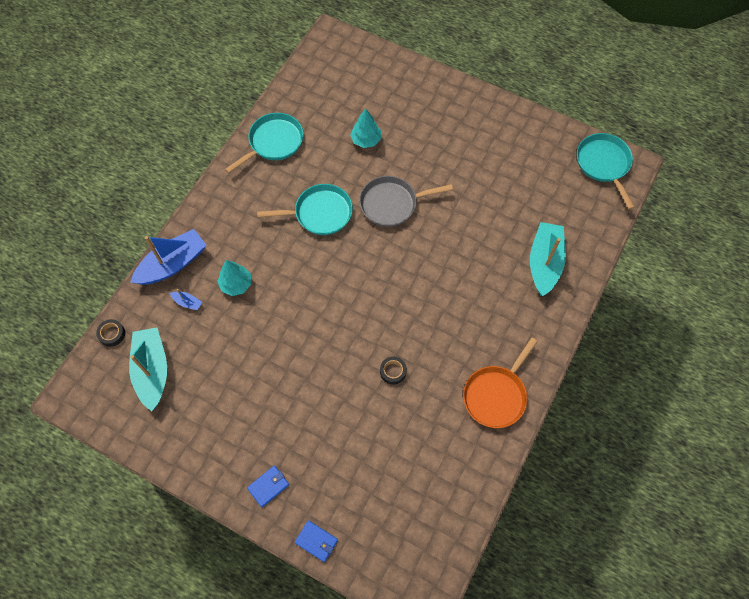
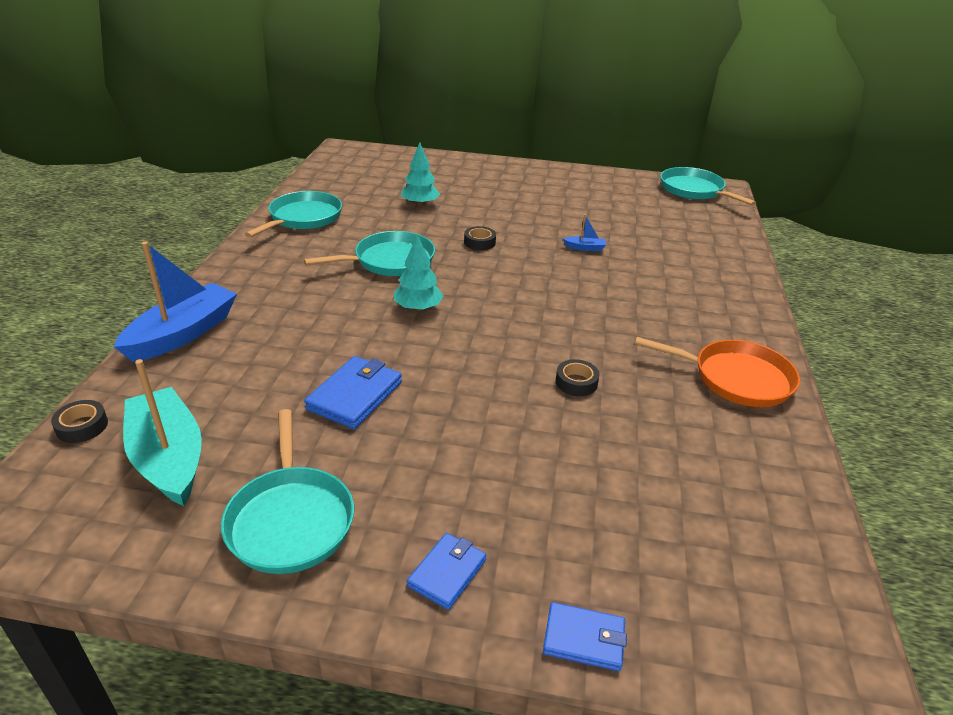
camera: 20 degrees left, 30 degrees down
(187, 302) = (217, 368): blue boat -> blue boat (585, 248)
(204, 431) = (290, 519): none -> turquoise pan
(236, 284) = (293, 337): turquoise tree -> turquoise tree (418, 308)
(259, 348) = (355, 395): none -> blue wallet
(392, 204) = (479, 242): grey pan -> black tape
(496, 395) = (736, 378): orange pan -> orange pan turned 90 degrees counterclockwise
(544, 263) = (694, 260): turquoise boat -> none

